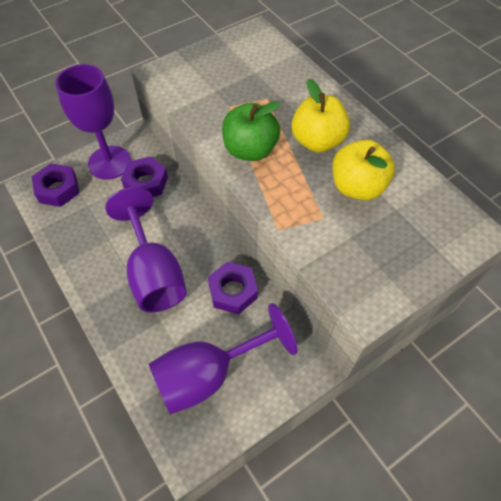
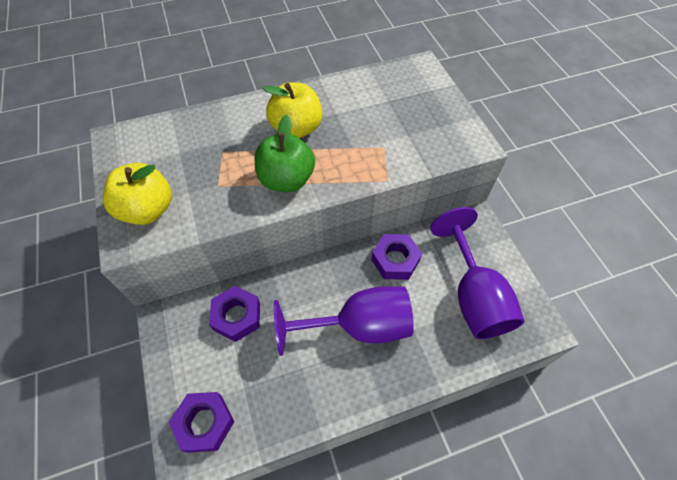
camera: 75 degrees left, 0 degrees up
(109, 162) = (189, 353): purple goblet -> none
(357, 187) = (358, 117): yellow apple -> yellow apple (148, 210)

